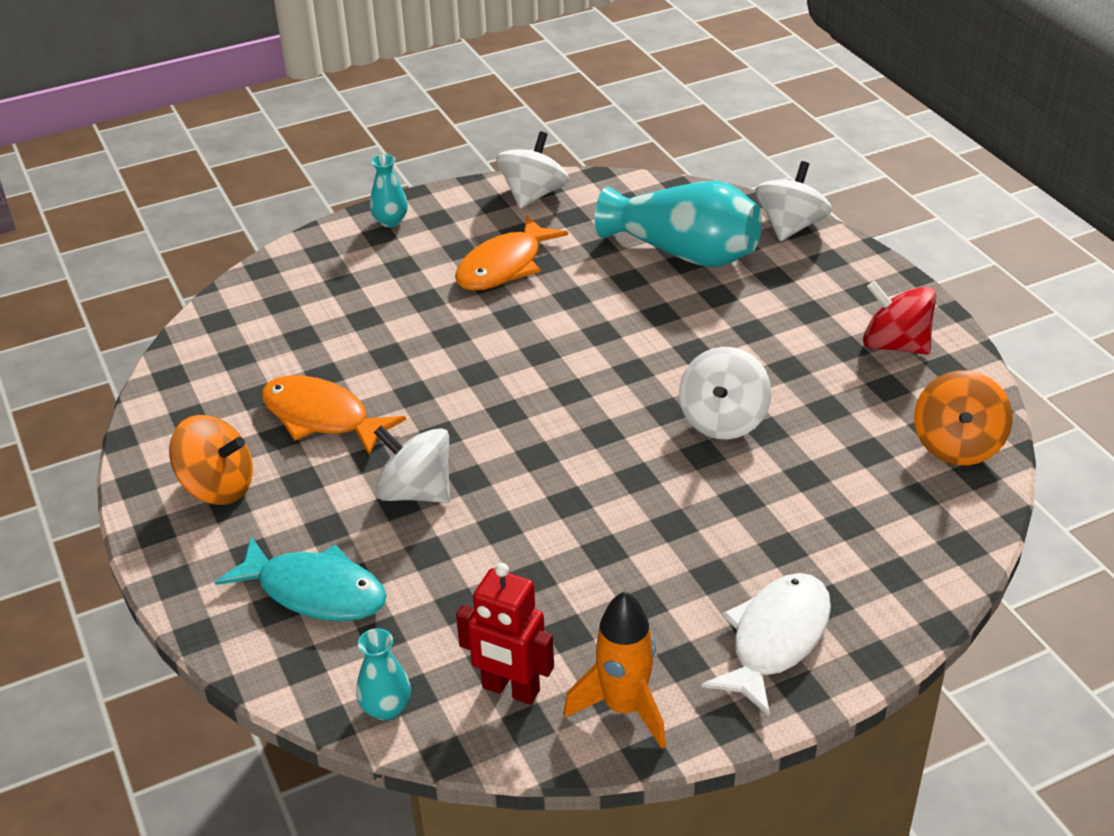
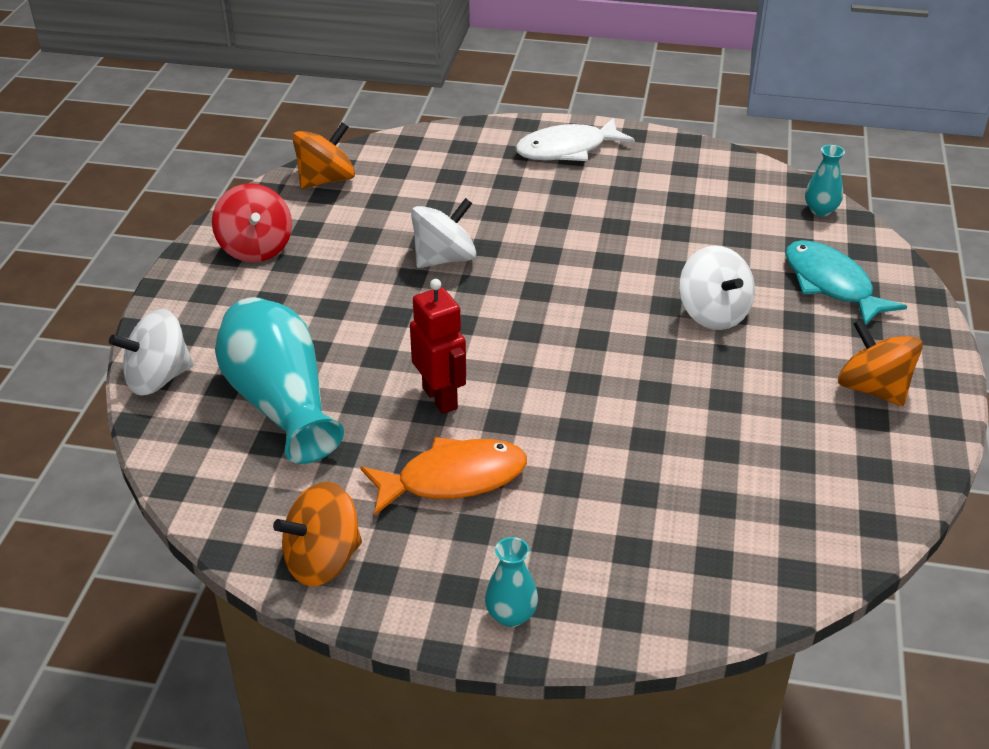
camera: 145 degrees left, 0 degrees up
(321, 417) = (750, 407): orange fish -> none
(510, 690) = (739, 189): red robot -> red robot (440, 398)
(533, 195) = (323, 560): white spinning top -> orange spinning top
(624, 708) = (682, 158): orange rocket -> none

